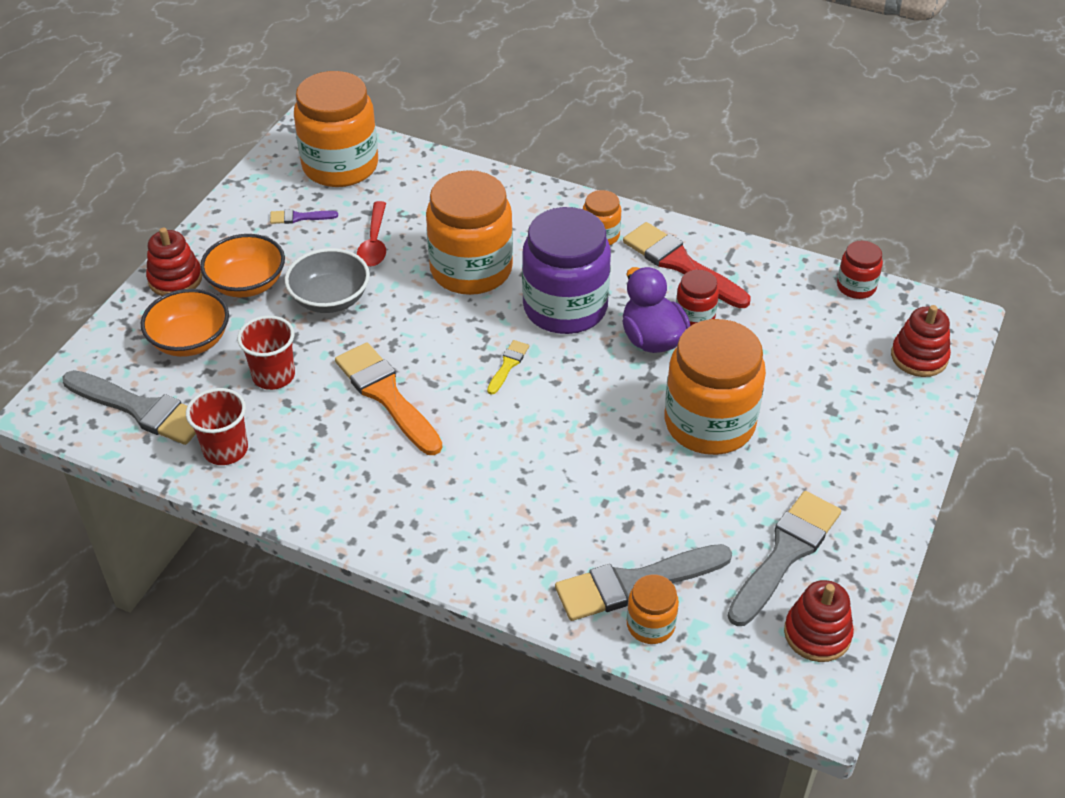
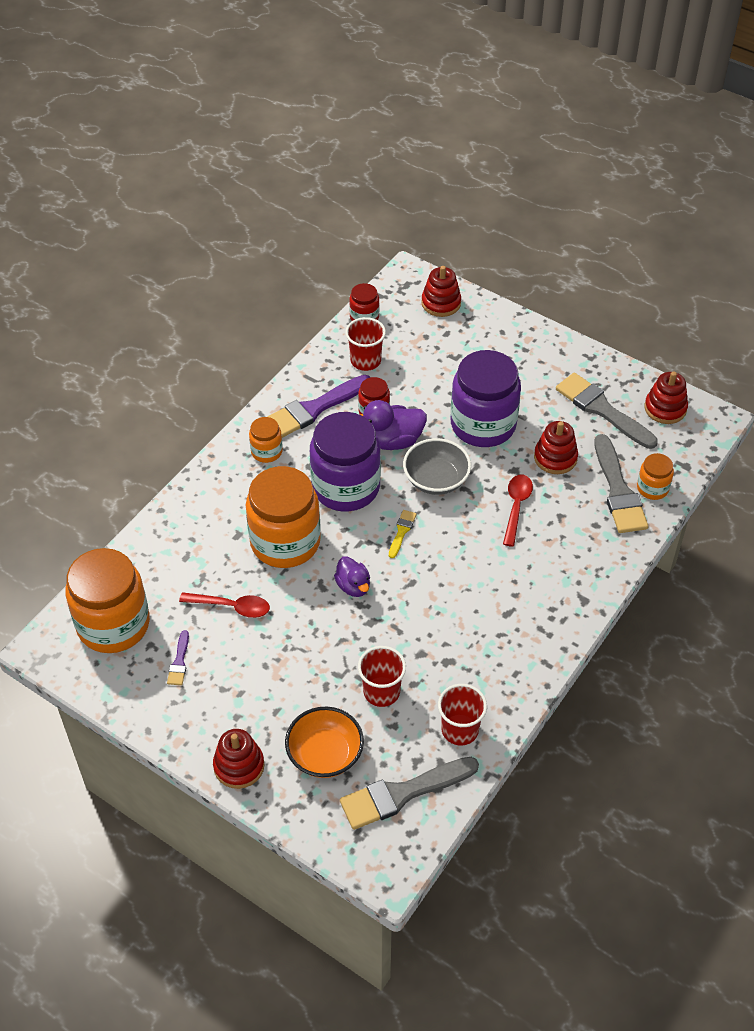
camera: 80 degrees left, 5 degrees up
(141, 409) = (402, 793): grey brush -> grey brush turned 150 degrees counterclockwise
(247, 283) = (260, 707): orange bowl -> none
(330, 299) = (296, 645): grey bowl -> grey bowl (436, 479)
(386, 395) = (419, 614): orange brush -> none
(418, 333) = (353, 586): none -> purple duck
(508, 365) = (402, 532): yellow brush -> yellow brush turned 75 degrees clockwise
(574, 471) = (516, 507): none -> red spoon
(674, 506) = (555, 458): none -> red stacking toy
(680, 264) = (314, 409): red brush -> purple brush
(709, 423) = (483, 424): orange jar -> purple jar
(779, 298) = (365, 360): none -> red cup

